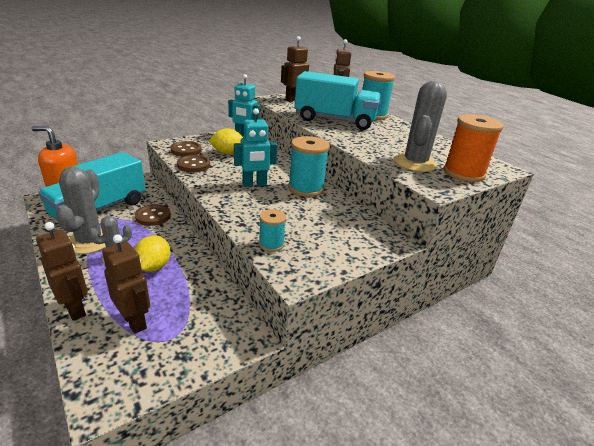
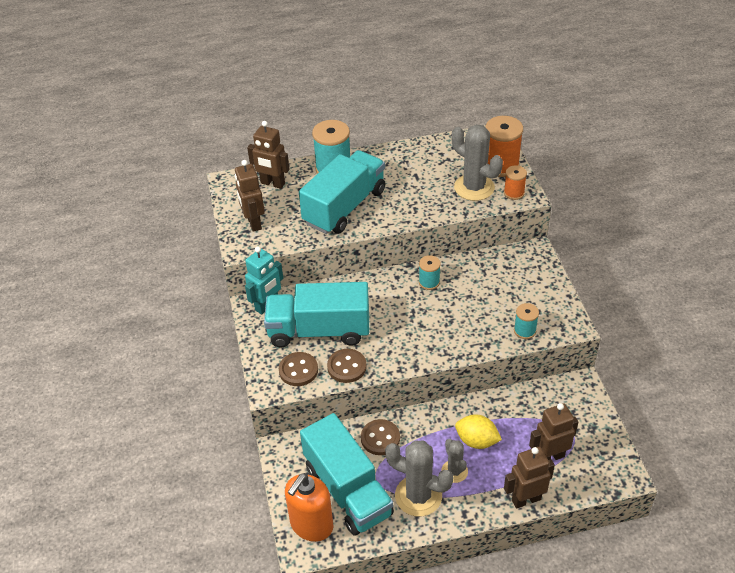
camera: 65 degrees left, 15 degrees up
(227, 153) = (319, 331): yellow lemon -> turquoise truck
(254, 184) = (410, 321): turquoise robot -> none
(306, 188) = (429, 282): turquoise spool -> turquoise spool, size x0.55
(431, 182) = (514, 193): none -> orange spool

